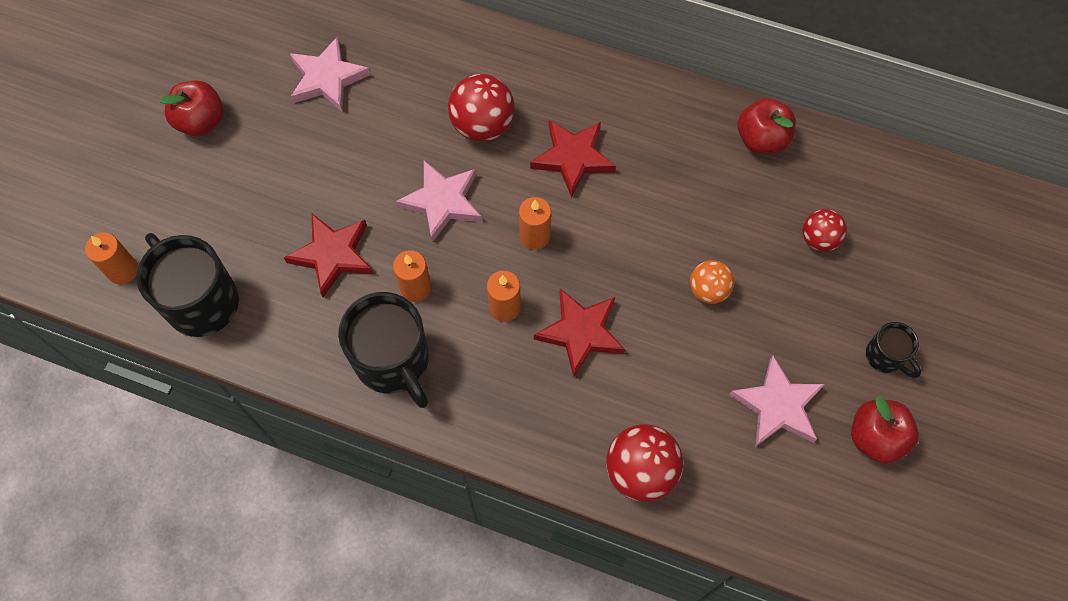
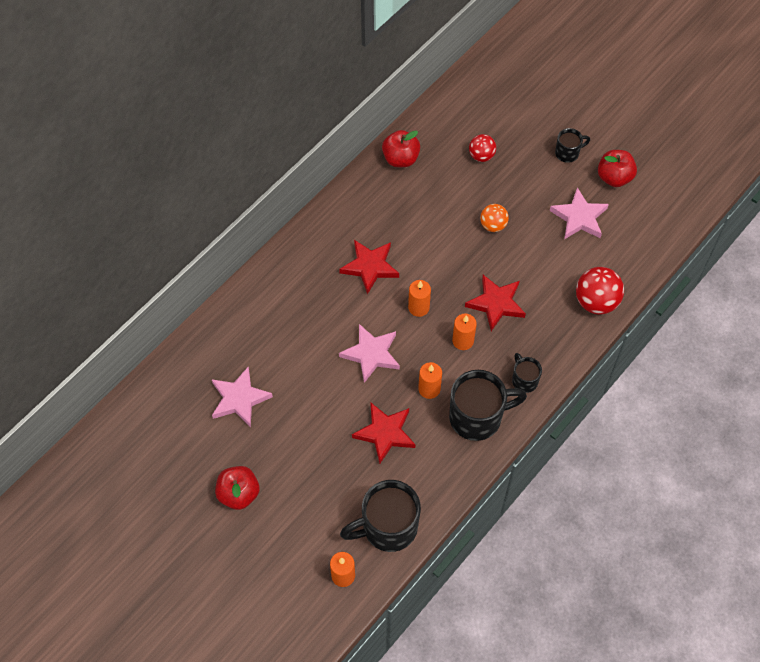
camera: 70 degrees left, 5 degrees down
(472, 407) = (524, 380): none -> black mug
(482, 125) = (322, 312): red ball -> none

